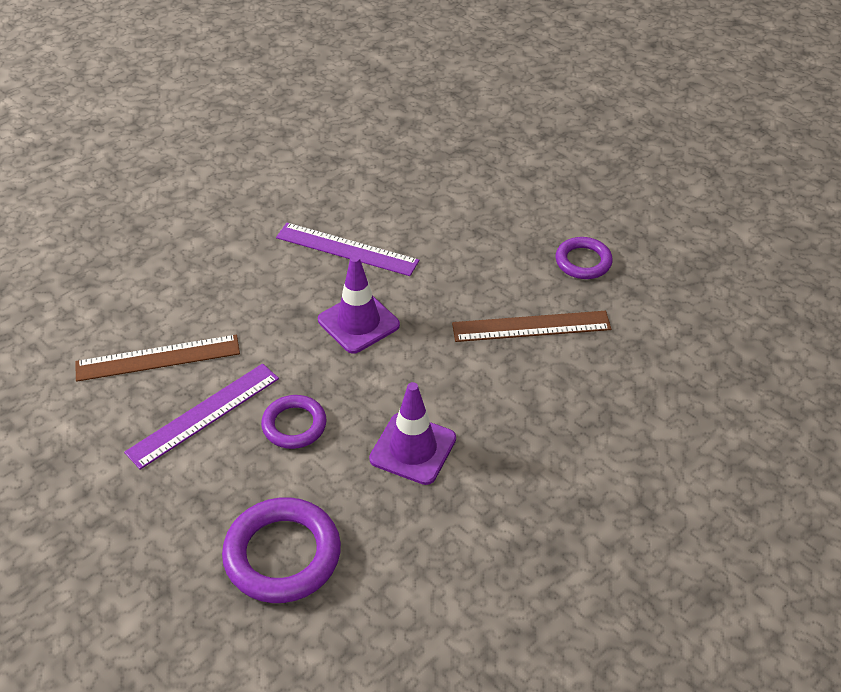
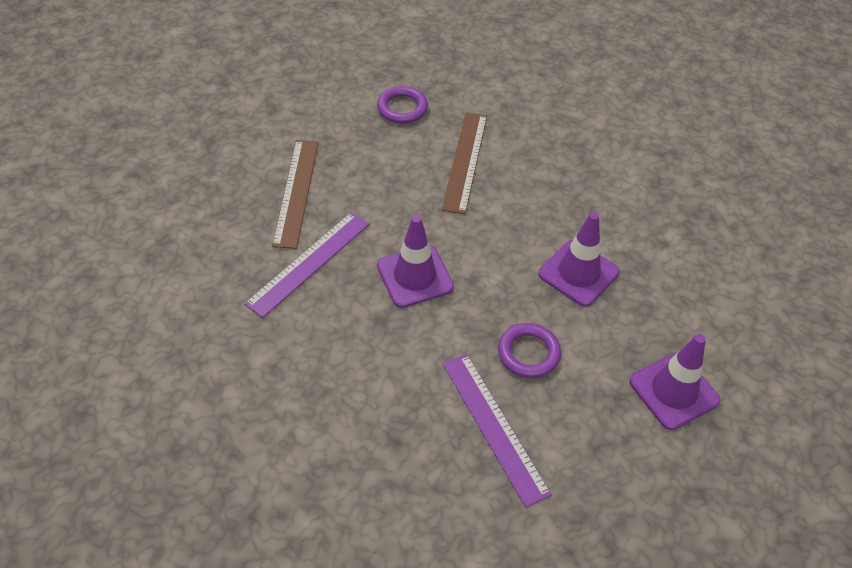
camera: 75 degrees left, 5 degrees up
(158, 358) = (400, 457): brown ruler -> brown ruler (296, 192)
(282, 555) = (674, 391): purple ring -> purple traffic cone

